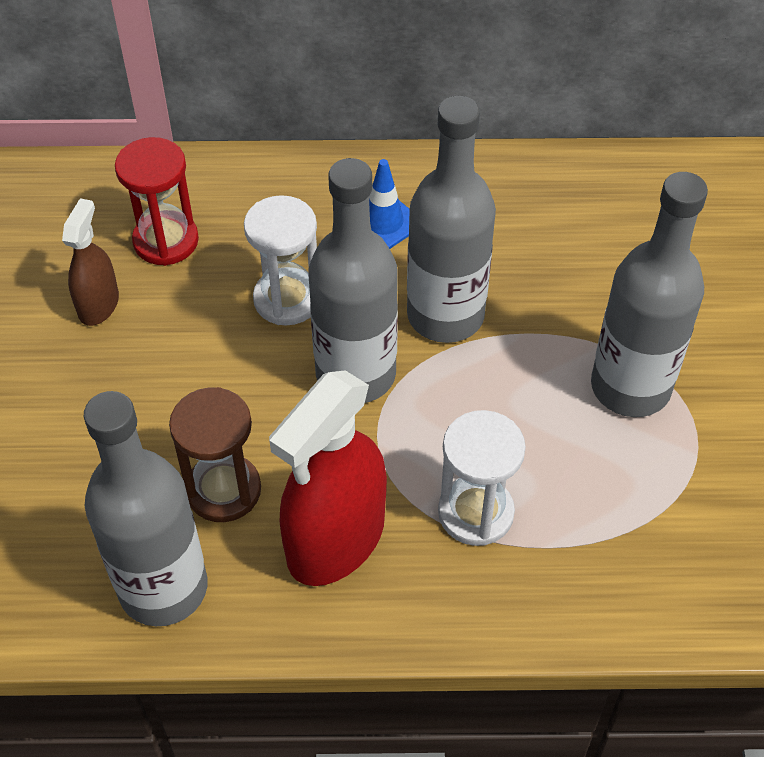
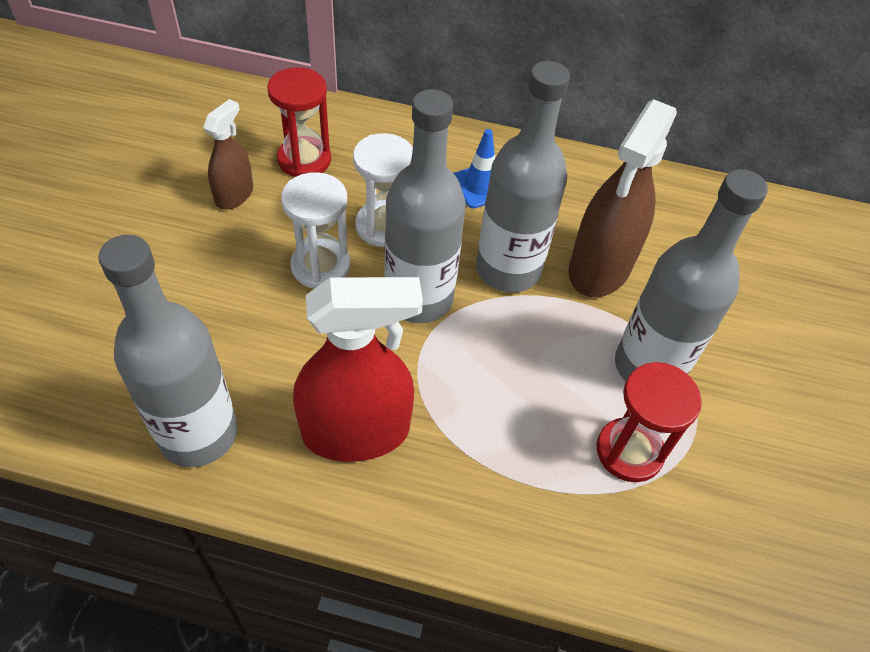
camera: 10 degrees right, 0 degrees up
(223, 490) = (278, 365): brown hourglass -> none
(336, 540) = (356, 432): red spray bottle -> red spray bottle turned 150 degrees counterclockwise
(475, 513) = (483, 440): white hourglass -> white hourglass (320, 266)
(547, 287) = (600, 268): none -> brown spray bottle
(633, 484) = (629, 451): none -> red hourglass

